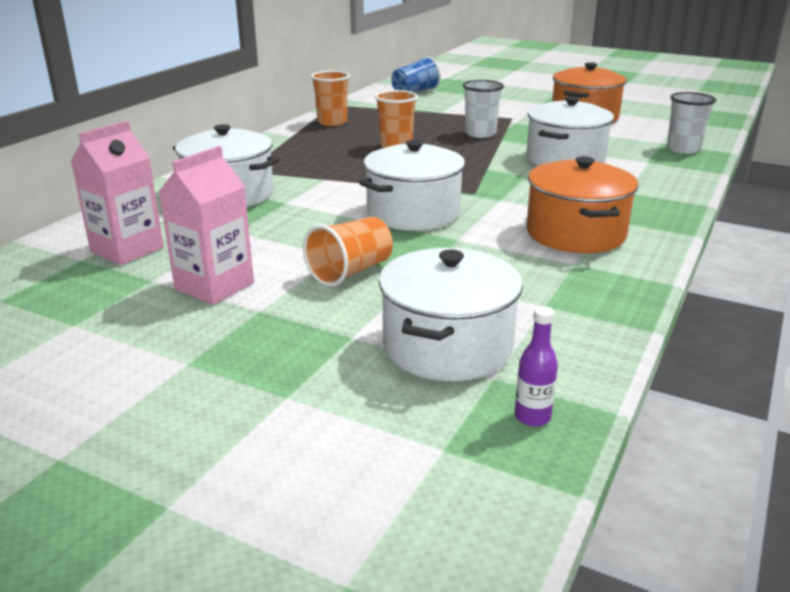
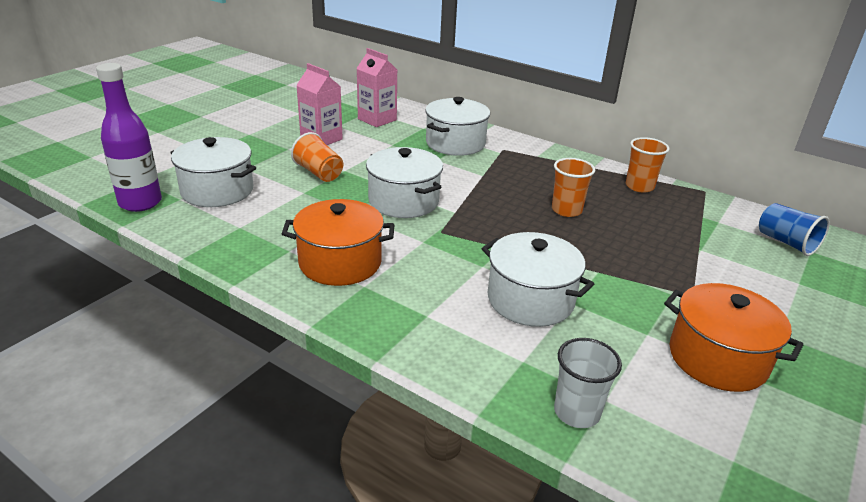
camera: 95 degrees right, 5 degrees up
(480, 134) = (618, 261): white cup -> none
(532, 417) = (140, 203): purple bottle -> purple bottle, size x2.30

